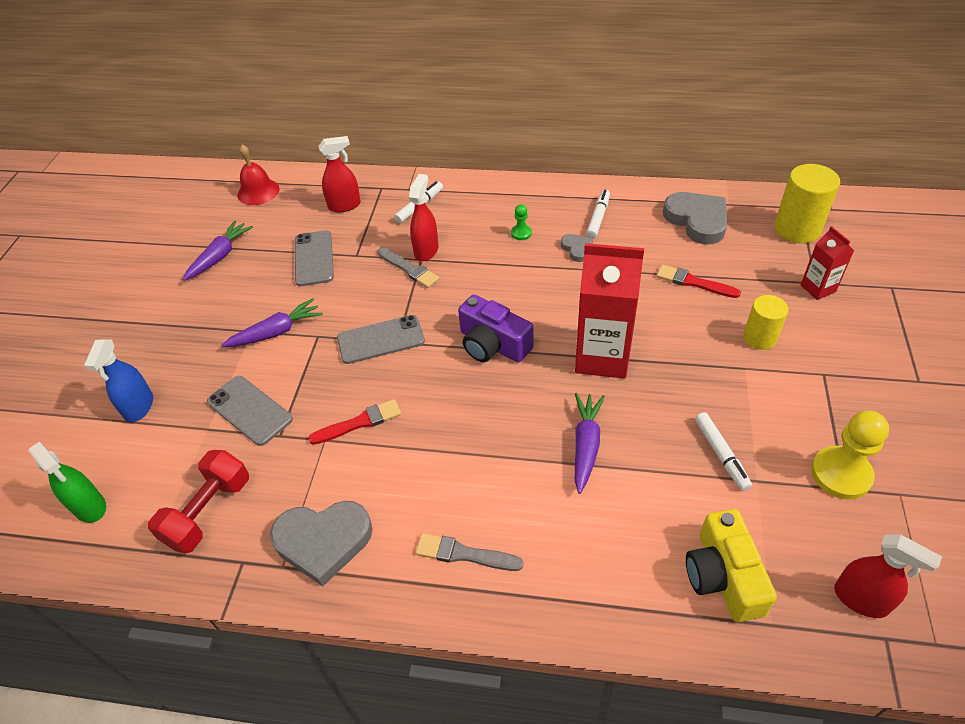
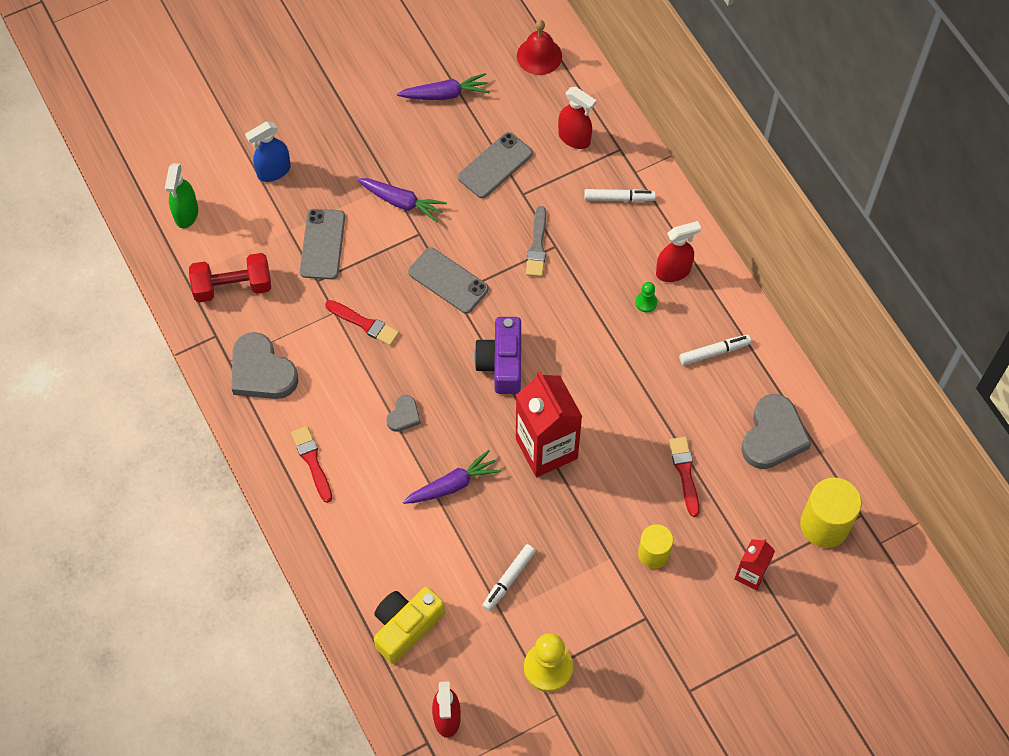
camera: 50 degrees right, 15 degrees up
(426, 250) = (568, 243): red spray bottle -> red spray bottle (673, 271)
(464, 554) = (312, 461): grey brush -> red brush
(577, 249) = (659, 359): grey heart -> grey heart (404, 415)

